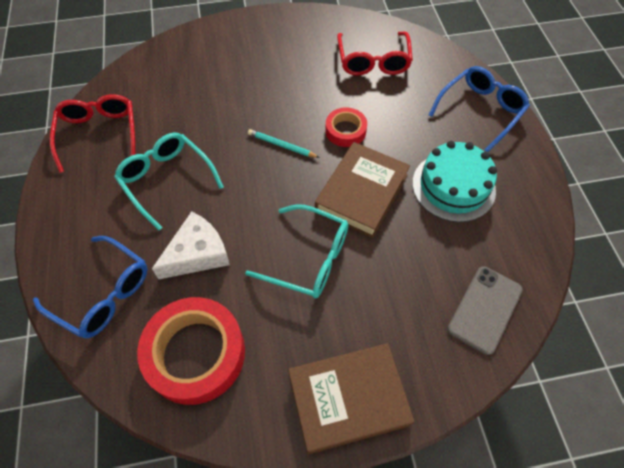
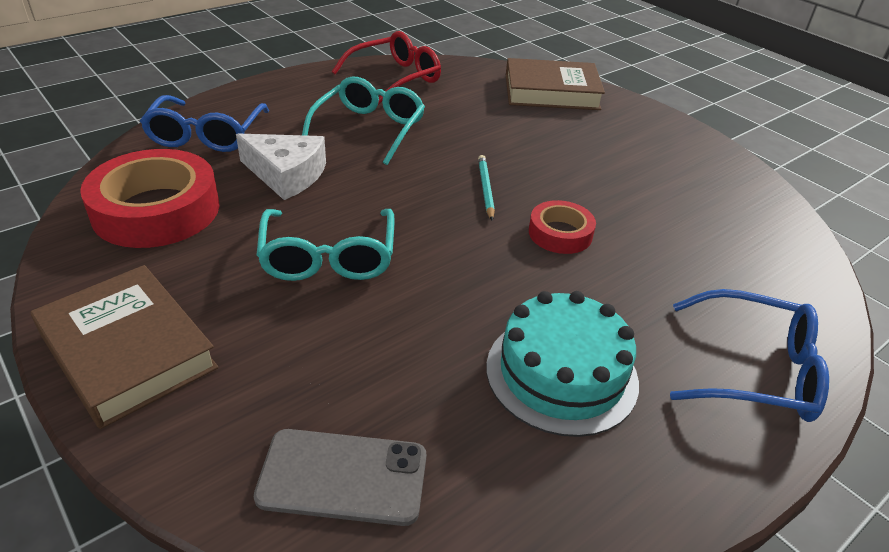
camera: 60 degrees right, 20 degrees down
(361, 193) = (467, 276): brown book -> brown book (551, 92)
(373, 61) = (712, 226): red glasses -> none

